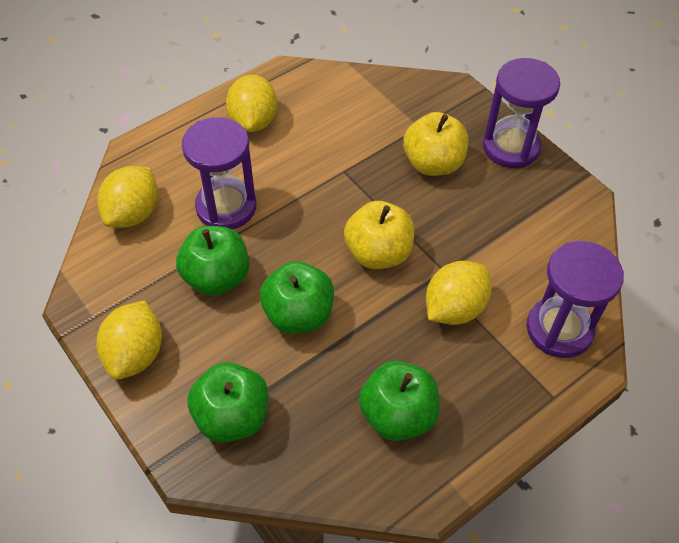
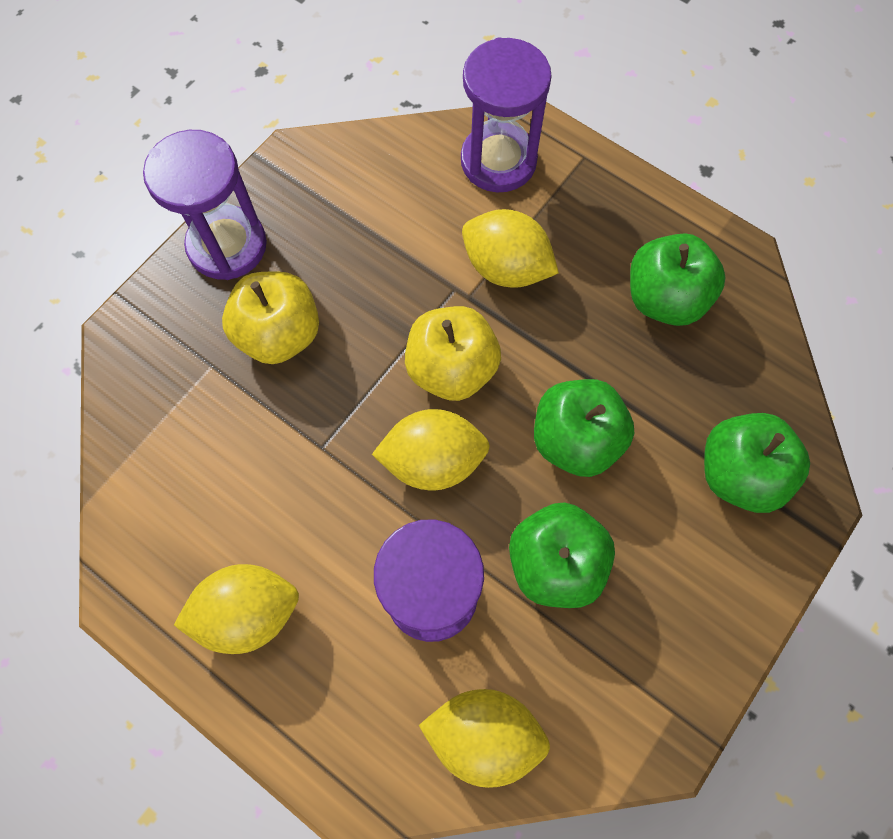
camera: 105 degrees left, 15 degrees up
(135, 354) = (706, 626): yellow lemon -> yellow lemon (433, 460)

